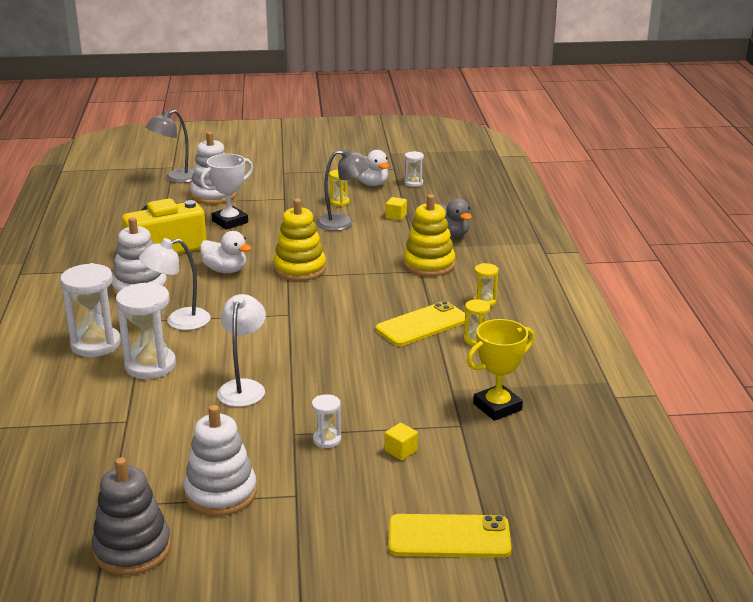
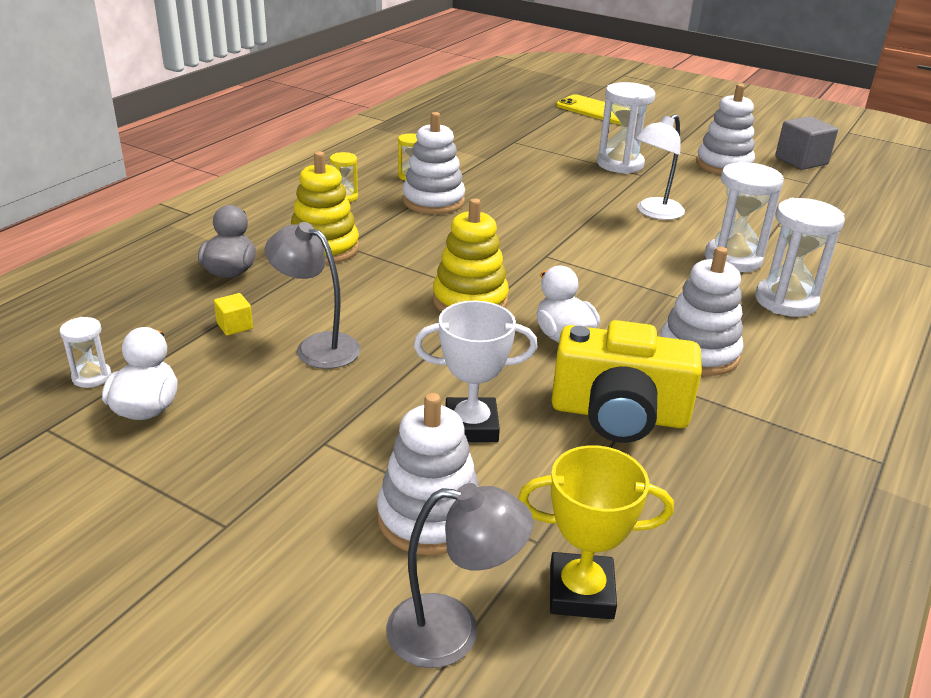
camera: 145 degrees left, 5 degrees up
(132, 549) = (801, 161): grey stacking toy -> grey cube
(179, 321) = (674, 292): white lamp -> none
(327, 440) = (620, 164): white hourglass -> white hourglass, size x1.97
(339, 202) = (259, 389): yellow hourglass -> none
(401, 451) = (575, 144): yellow cube -> none
(422, 324) = (433, 201): yellow phone -> white stacking toy
(497, 407) = (472, 140): yellow trophy -> yellow trophy (581, 592)

